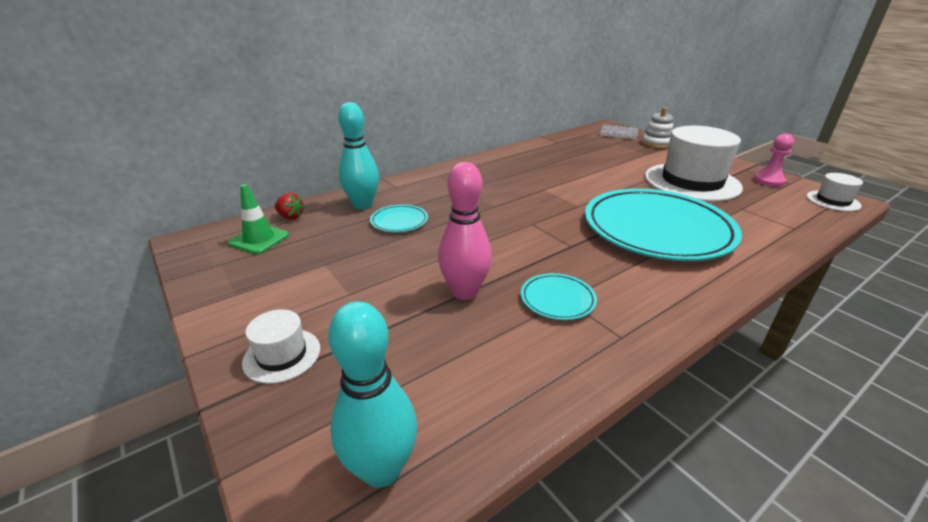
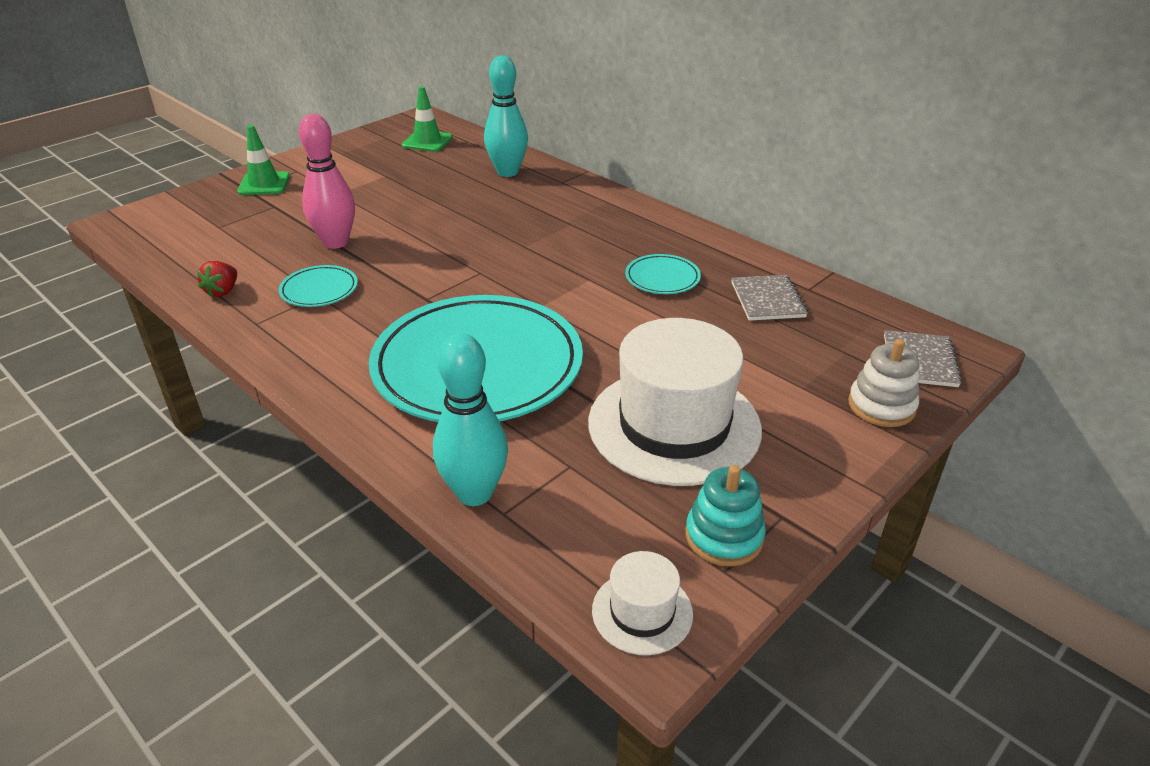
camera: 80 degrees right, 5 degrees up
(282, 355) = (264, 184): white hat -> green traffic cone
(290, 217) = (473, 144): red strawberry -> red strawberry (223, 291)
(381, 469) = (152, 232): turquoise bowling pin -> turquoise bowling pin (474, 493)
(399, 221) = (473, 195): turquoise plate -> turquoise plate (662, 278)
(569, 151) = (767, 300): none -> grey notebook
(768, 181) = (724, 536): pink pawn -> turquoise stacking toy

